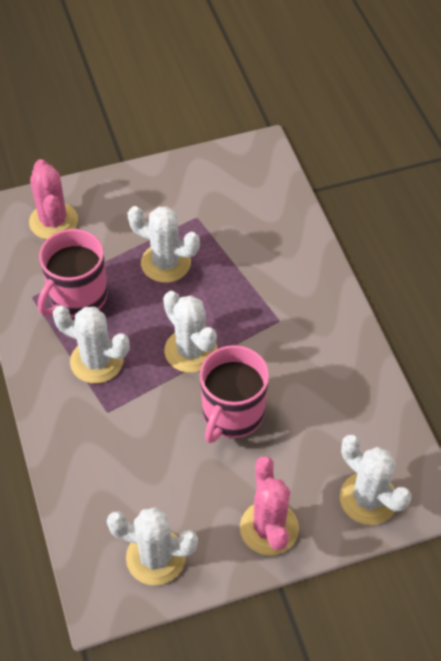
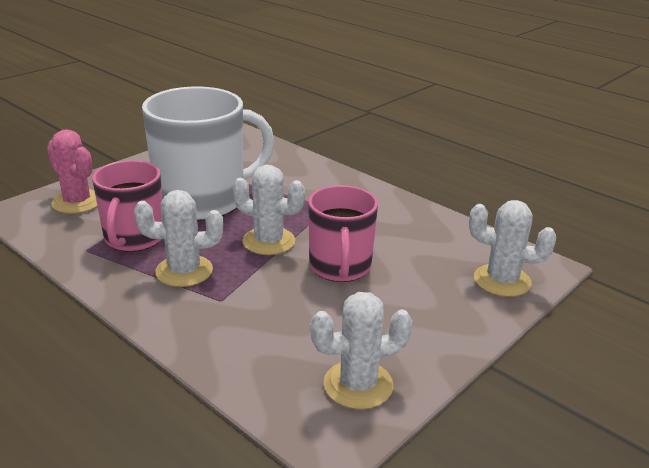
camera: 30 degrees left, 25 degrees down
(166, 263) = (203, 200): white cactus -> white mug
(269, 528) = (442, 326): pink cactus -> none

